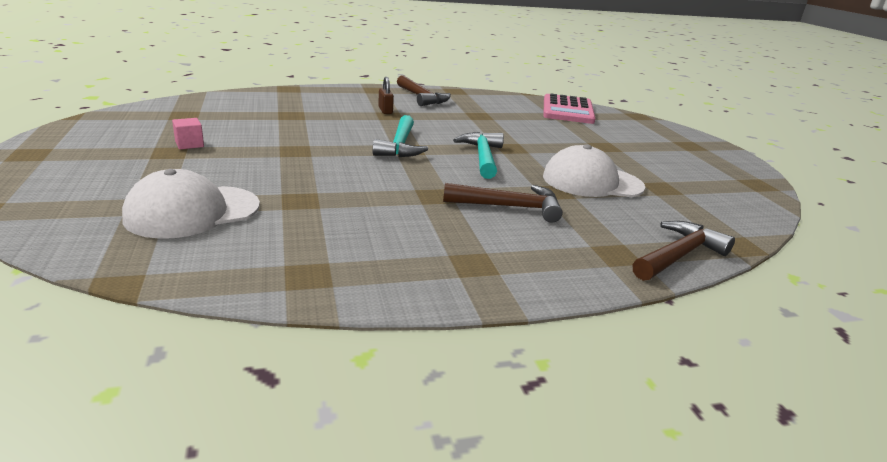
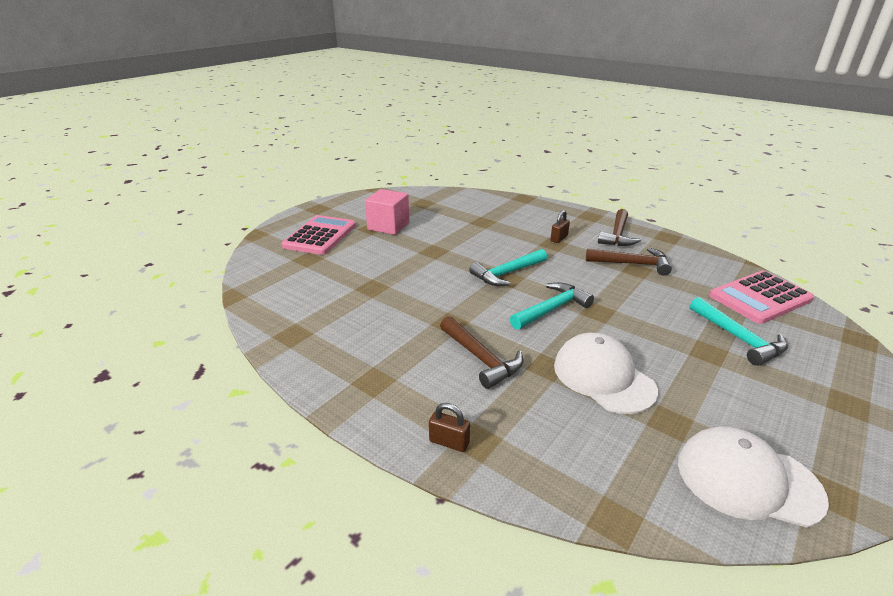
camera: 55 degrees right, 5 degrees up
(109, 179) = (320, 236): none -> pink calculator
(189, 144) = (388, 226): pink cube -> pink cube, size x1.99
(193, 212) = (316, 271): white cap -> white cap (747, 480)
(601, 134) = (738, 338): none -> turquoise hammer
(606, 265) = (449, 442): none -> brown padlock
(678, 255) = (525, 479): brown hammer -> brown hammer (632, 264)

